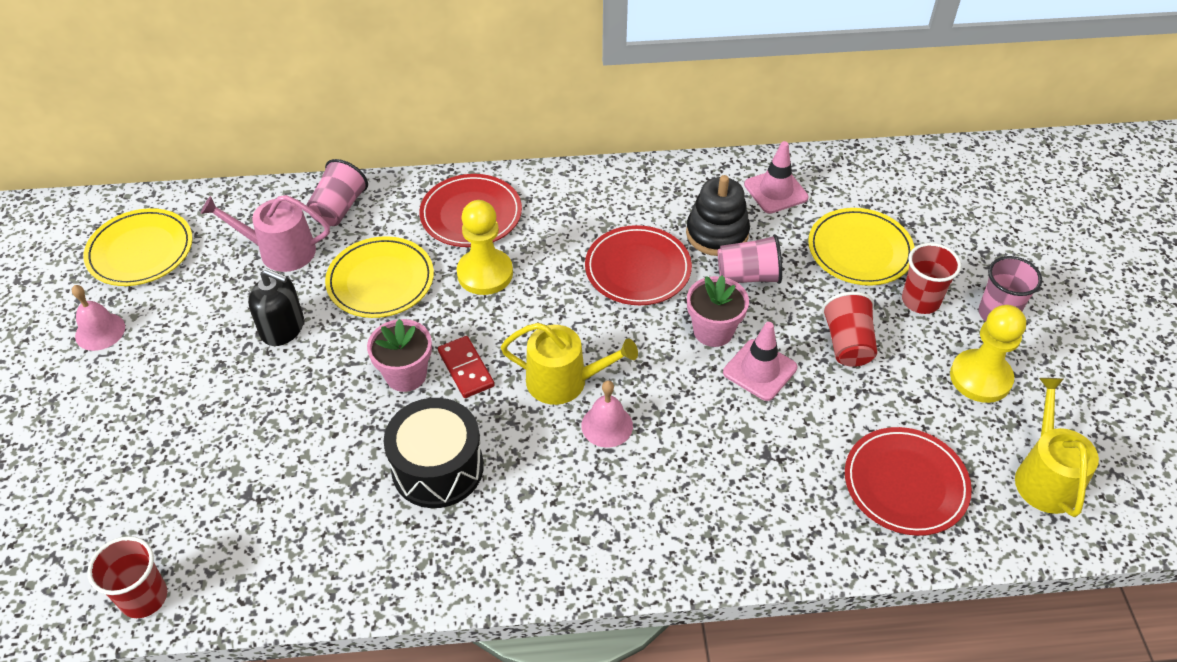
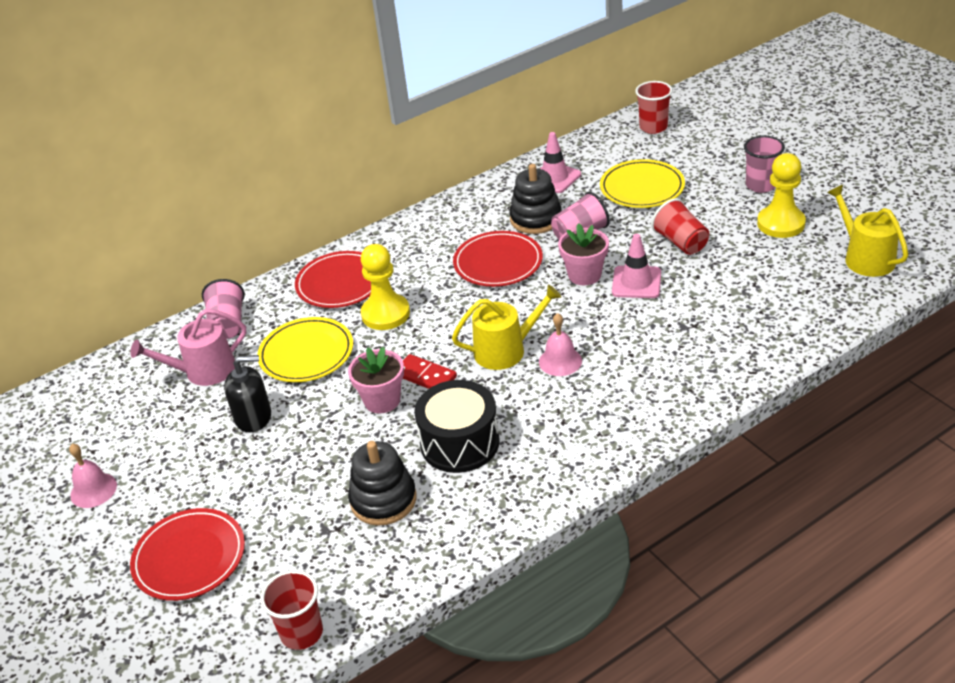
camera: 25 degrees left, 10 degrees down
(140, 251) = (78, 423): yellow plate -> none
(321, 492) = (383, 500): none -> black stacking toy
(905, 484) = (785, 301): red plate -> red plate (189, 557)
(920, 301) = (706, 199): red cup -> red cup (653, 127)

